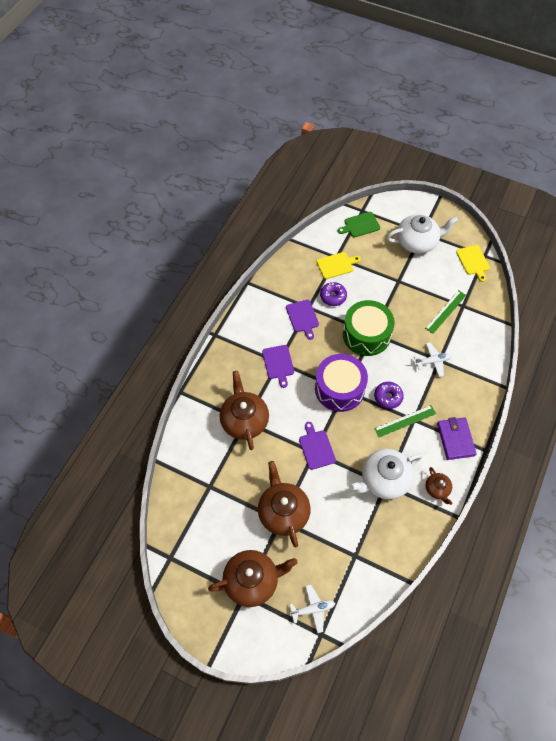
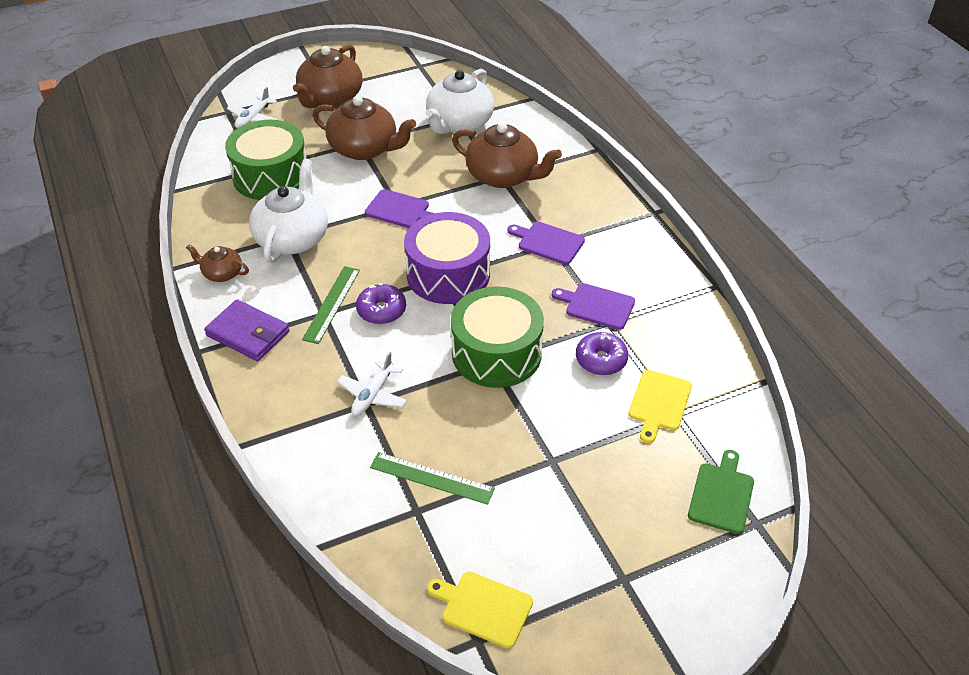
camera: 130 degrees right, 15 degrees down
(351, 541) = (271, 176): none -> green drum
(417, 242) = (608, 553): white teapot -> white teapot (459, 123)
(445, 311) = (432, 478): green ruler -> green ruler turned 60 degrees counterclockwise

